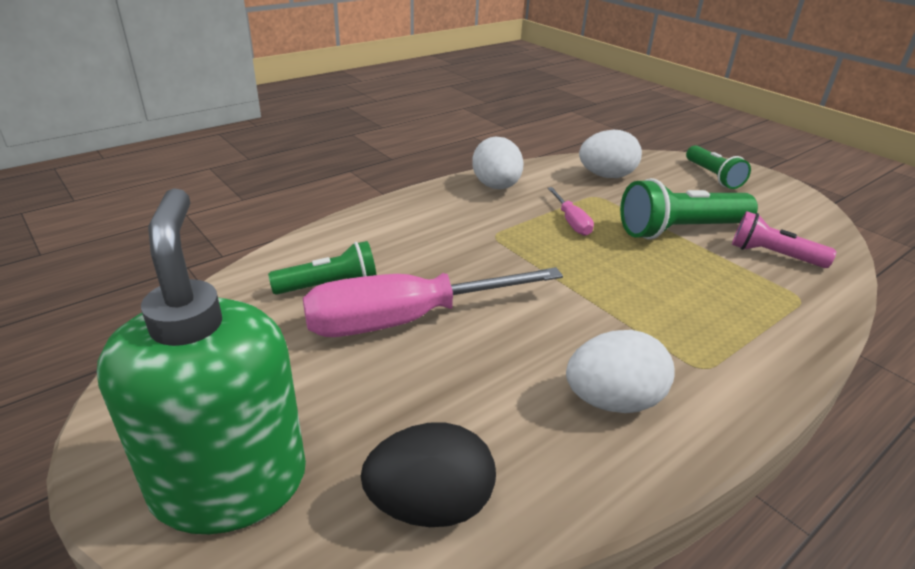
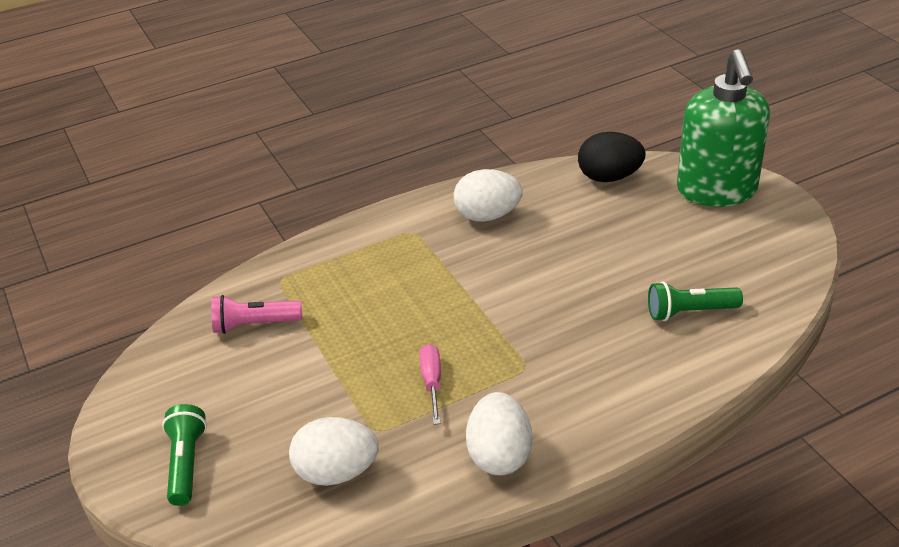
camera: 165 degrees left, 5 degrees up
(405, 320) = (622, 276): pink screwdriver -> none
(680, 230) = (319, 363): green flashlight -> none
(772, 255) = (254, 325): pink flashlight -> pink flashlight turned 135 degrees clockwise

